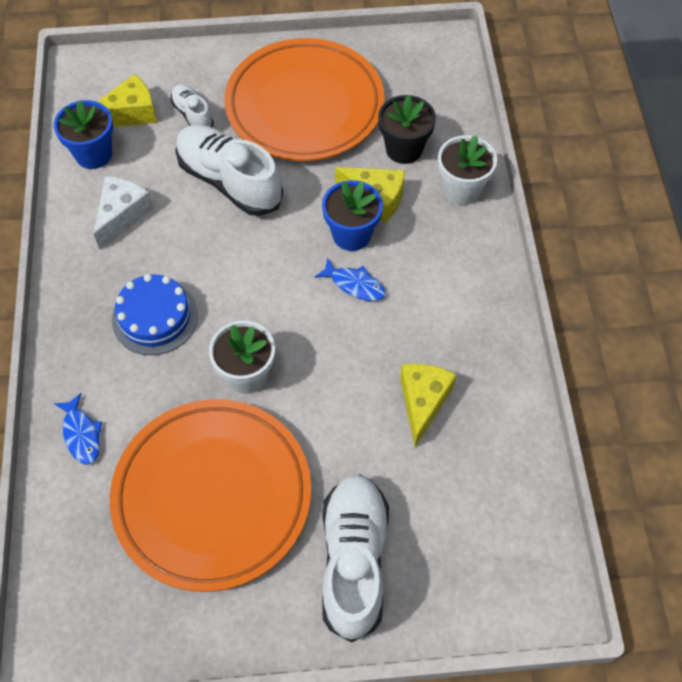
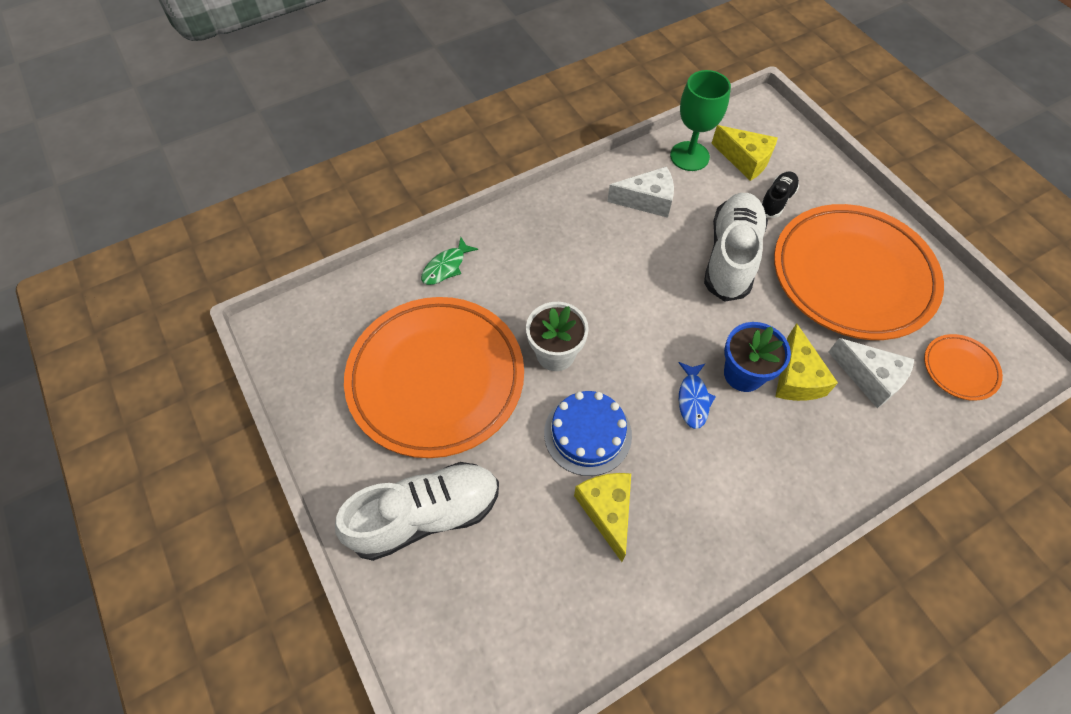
camera: 65 degrees right, 0 degrees up
(81, 434) = (446, 267): blue fish -> green fish
(94, 154) = (689, 156): blue flower pot -> green goblet
(155, 317) = (570, 265): blue cake -> blue cake (587, 434)
(193, 115) = (776, 200): white shoe -> black shoe
(404, 149) = (870, 378): black flower pot -> white cheese
(423, 402) = (606, 511): yellow cheese -> yellow cheese turned 90 degrees counterclockwise
(428, 88) = (959, 369): none -> orange plate
(461, 189) = (863, 450): white flower pot -> none

